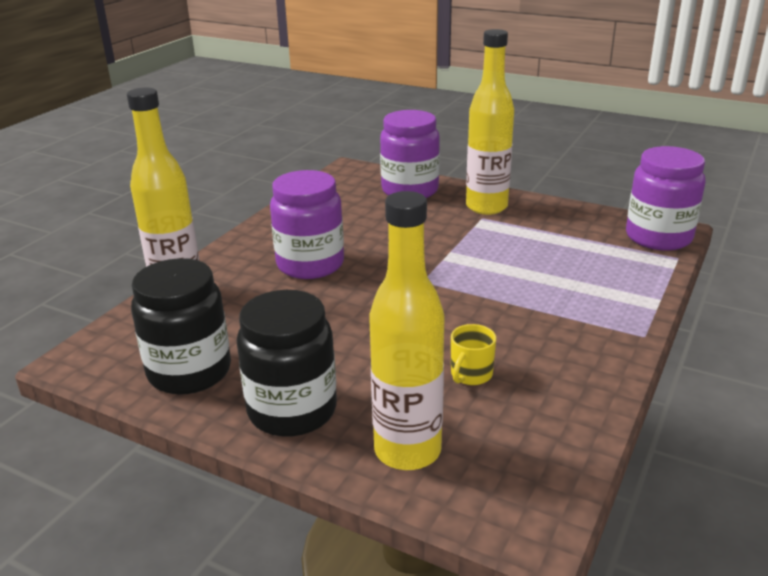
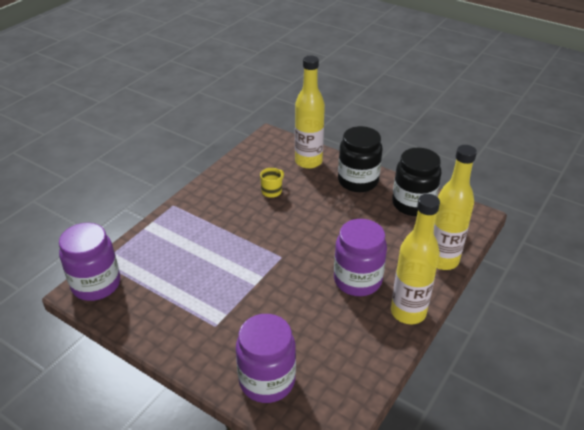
camera: 175 degrees left, 10 degrees up
(486, 207) = (205, 341): yellow bottle -> yellow bottle (408, 312)

